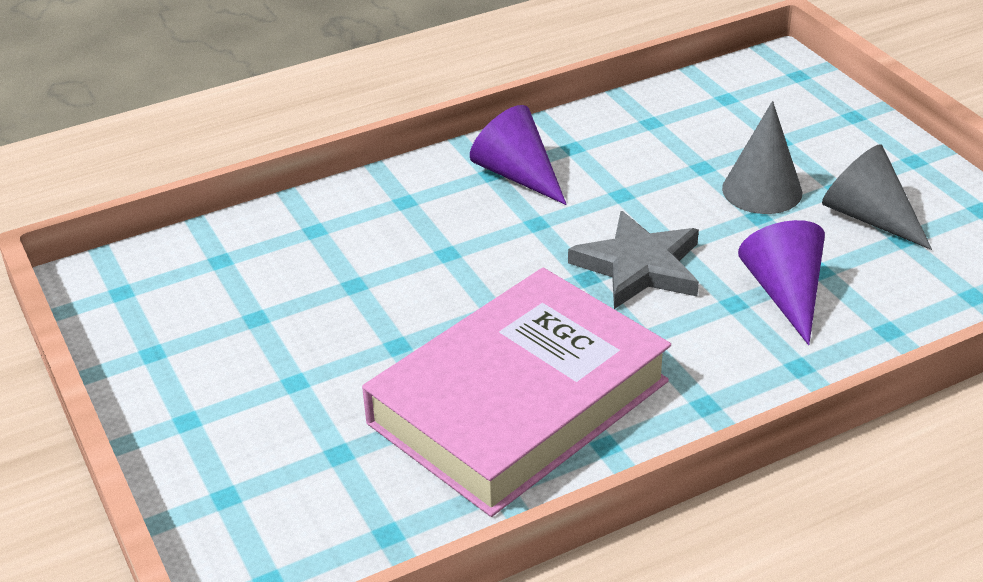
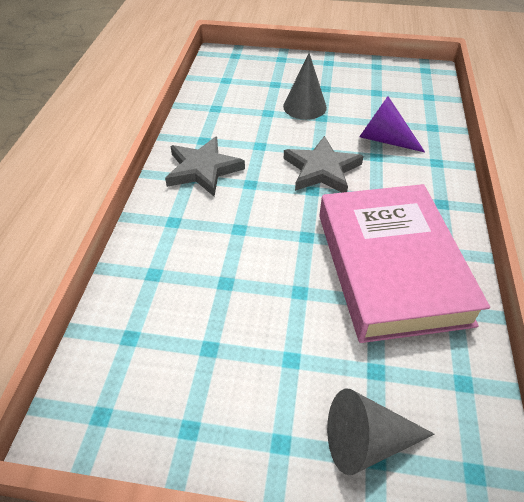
camera: 55 degrees left, 10 degrees up
(517, 175) = (203, 169): purple cone -> grey star
(869, 217) = (354, 92): grey cone -> grey cone (367, 441)

